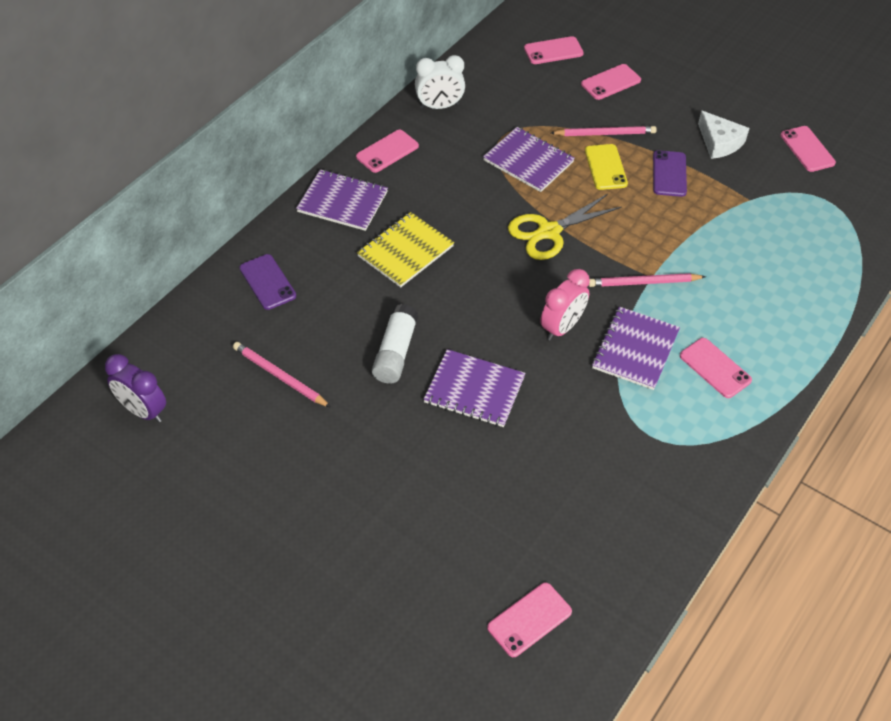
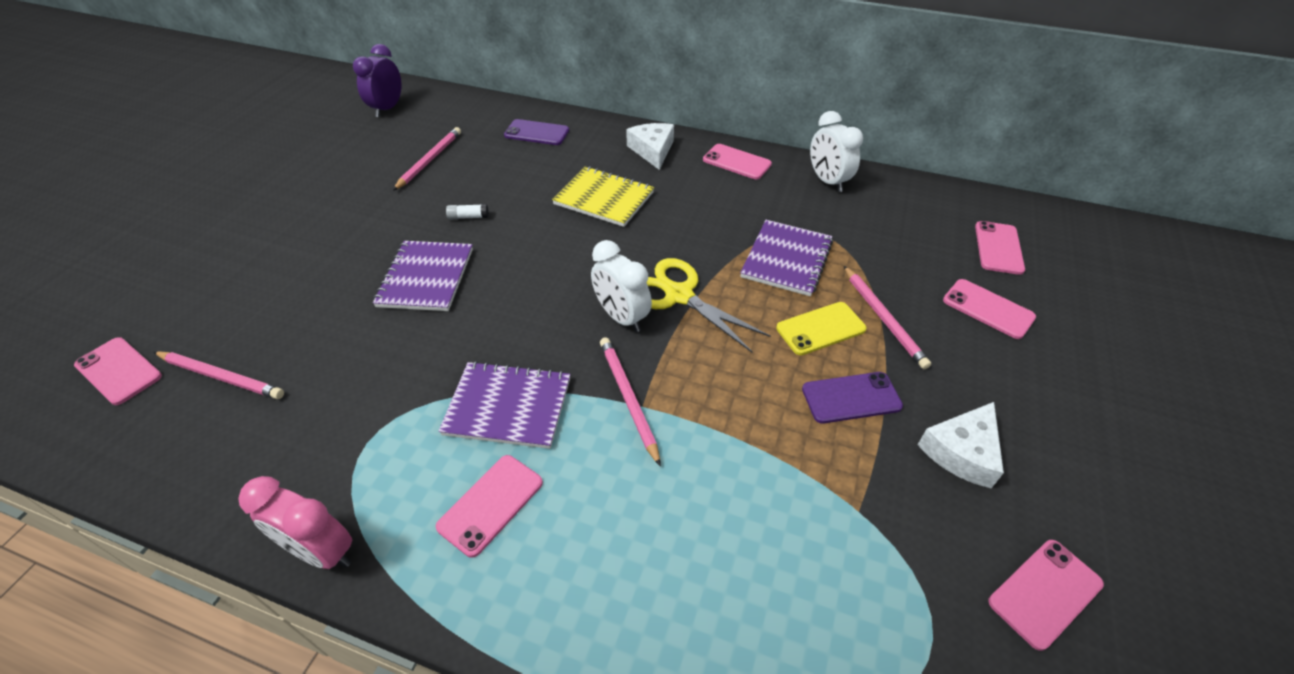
camera: 75 degrees right, 5 degrees down
(267, 282) = (536, 133): purple phone -> purple phone turned 60 degrees clockwise
(342, 202) = (652, 150): purple notebook -> white cheese
(395, 352) = (468, 217): white glue stick -> white glue stick, size x0.48
(553, 51) = (998, 248): pink phone -> pink phone turned 45 degrees clockwise
(557, 537) = (221, 377): none -> pink pencil
(562, 327) = (529, 331): pink clock -> pink clock (322, 551)
(563, 270) = (621, 317): none -> white clock

